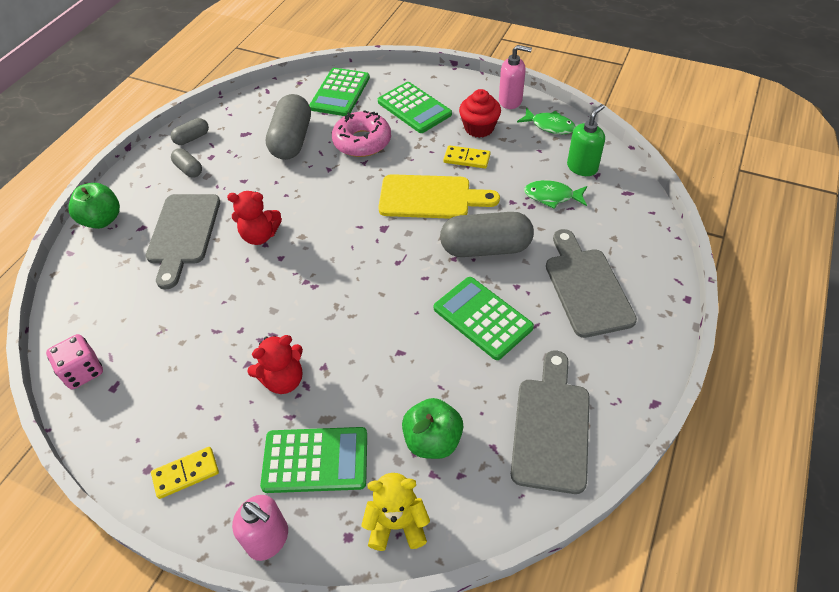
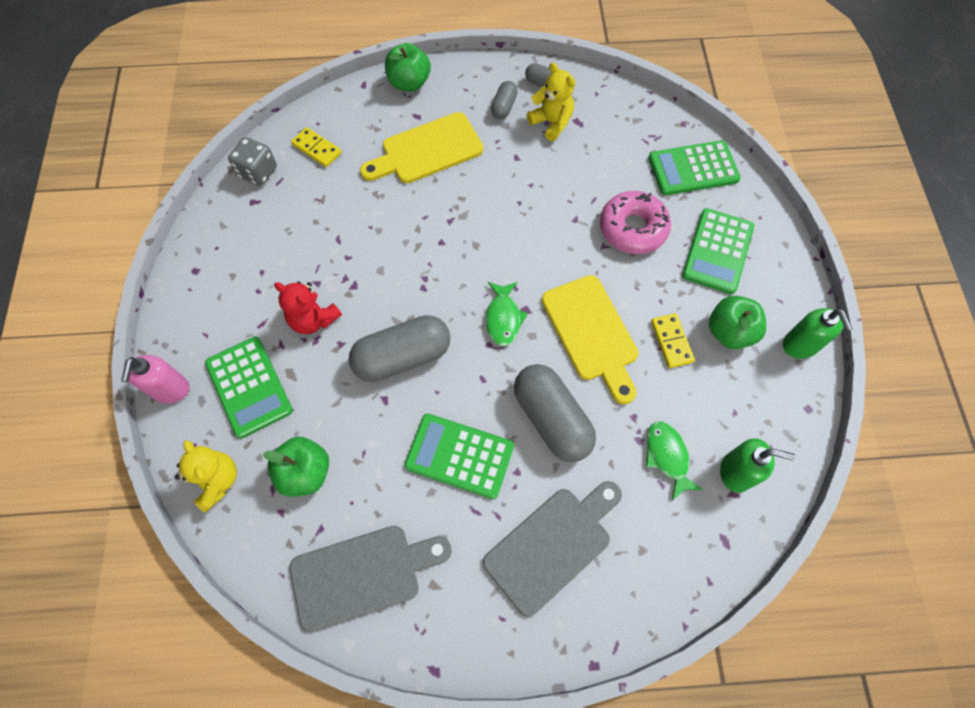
camera: 60 degrees right, 15 degrees up
(83, 371) = (258, 172): pink dice -> grey dice
(183, 233) = (427, 150): grey cutting board -> yellow cutting board
(186, 474) = (201, 299): yellow domino -> yellow domino (317, 149)
(231, 148) = (551, 123): none -> yellow teddy bear
(260, 236) = (457, 211): red teddy bear -> none
(292, 140) = (594, 166): grey capsule -> grey capsule (402, 357)
(479, 128) = (729, 332): red cupcake -> green apple
(482, 318) = (459, 456): green calculator -> green calculator turned 90 degrees counterclockwise
(510, 101) = (800, 345): pink soap dispenser -> green soap dispenser
(549, 126) = (785, 407): green fish -> green fish (503, 318)

